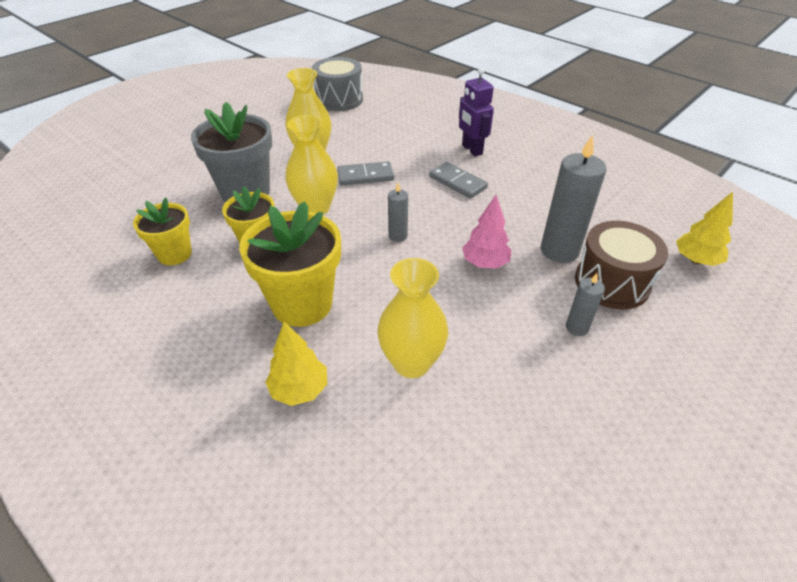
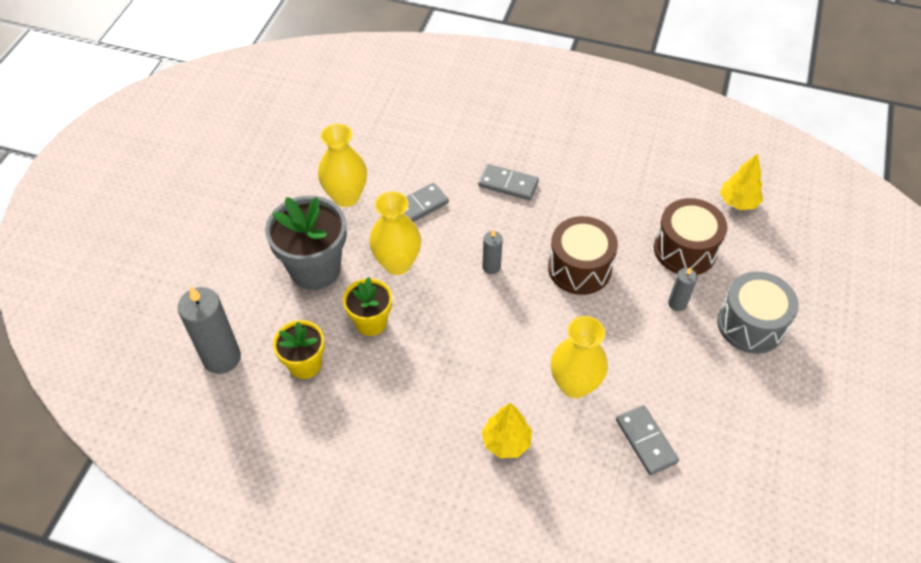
camera: 25 degrees left, 10 degrees up
(302, 304) = (456, 368): yellow flower pot -> none
(339, 99) = (320, 107): grey drum -> grey drum (750, 324)
(458, 455) = (646, 441): none -> grey domino
(471, 150) = (498, 136): purple robot -> none
(485, 263) = (579, 268): pink tree -> brown drum
(559, 250) = (632, 232): grey candle -> grey candle (222, 358)

